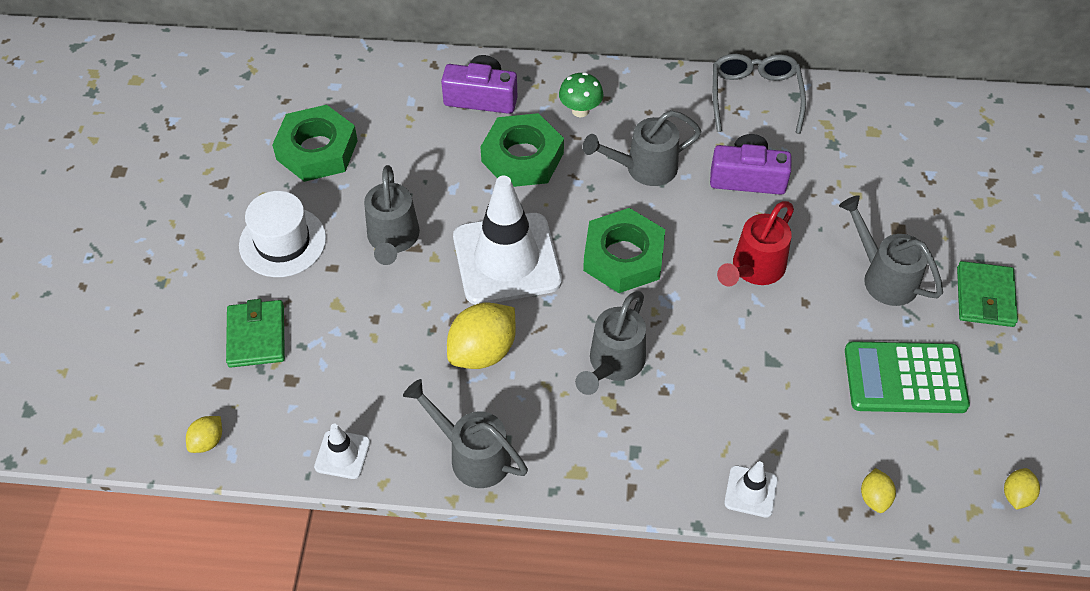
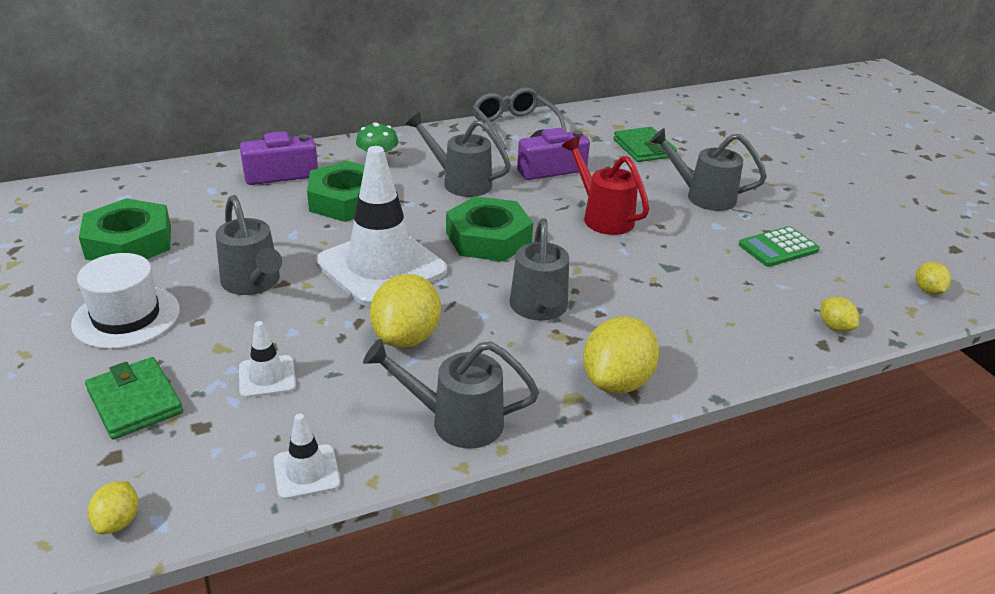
camera: 30 degrees left, 20 degrees down
(624, 472) = (616, 382): none -> yellow lemon
(644, 168) = (461, 182): grey watering can -> grey watering can turned 75 degrees clockwise
(751, 491) = (737, 357): white traffic cone -> white traffic cone (267, 377)
(754, 269) = (603, 217): red watering can -> red watering can turned 135 degrees clockwise
(905, 378) = (778, 248): green calculator -> green calculator, size x0.65
(985, 297) = (782, 189): green wallet -> green wallet (644, 148)

